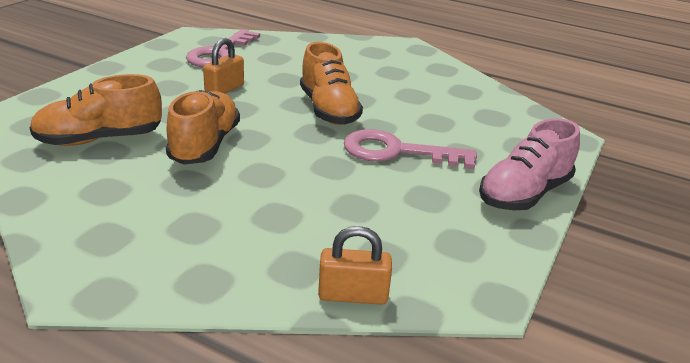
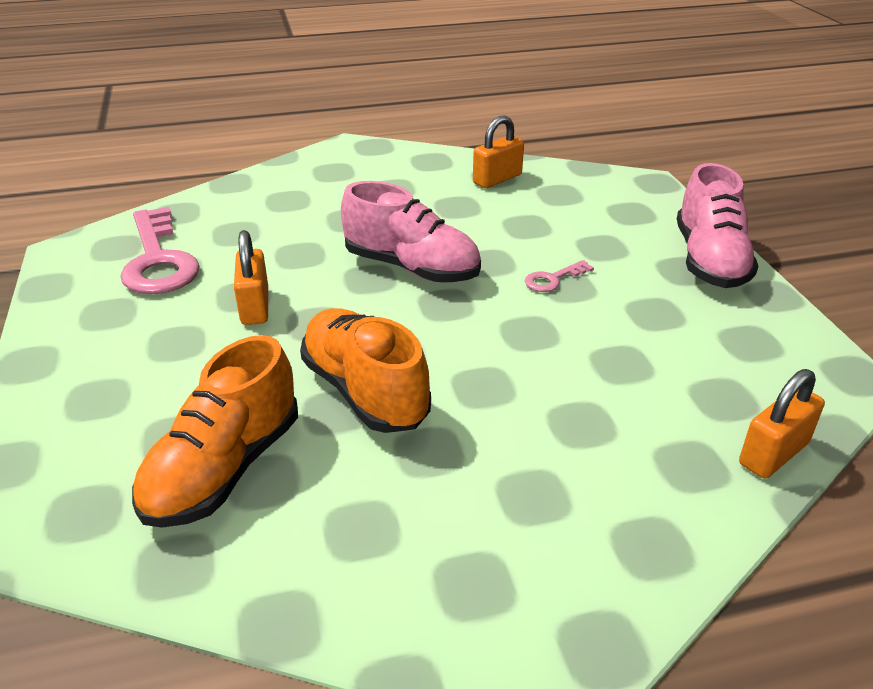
camera: 40 degrees left, 5 degrees up
(328, 110) = (411, 268): orange shoe -> pink shoe
(396, 152) = (553, 279): pink key -> pink key, size x0.45
(465, 93) = (497, 179): none -> orange padlock

